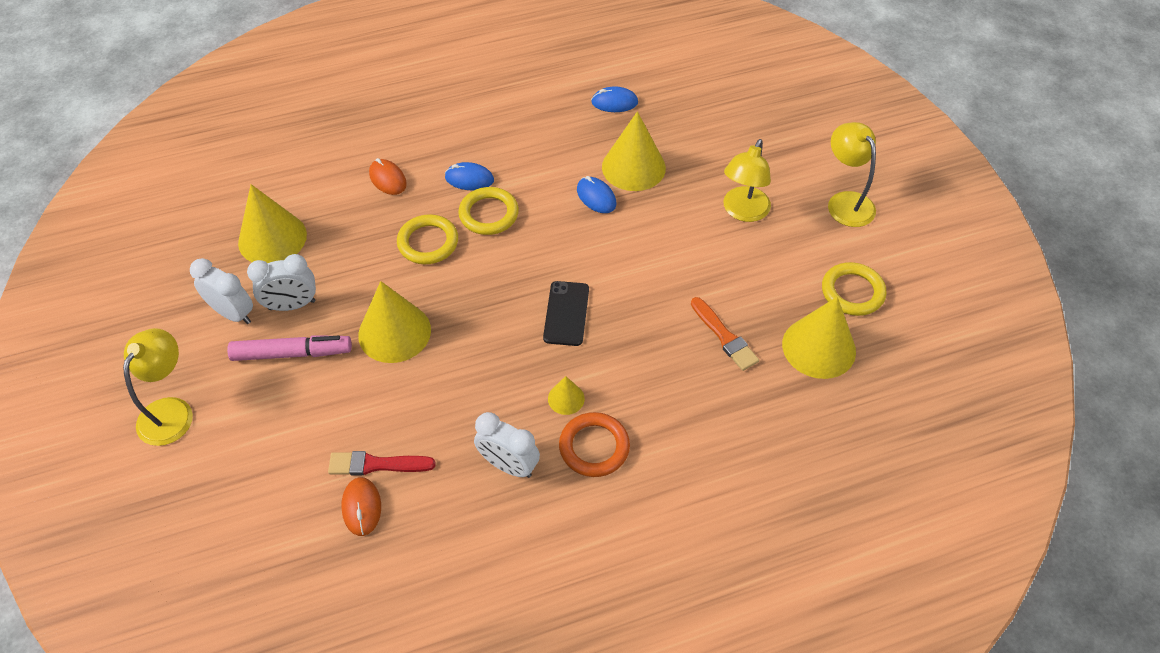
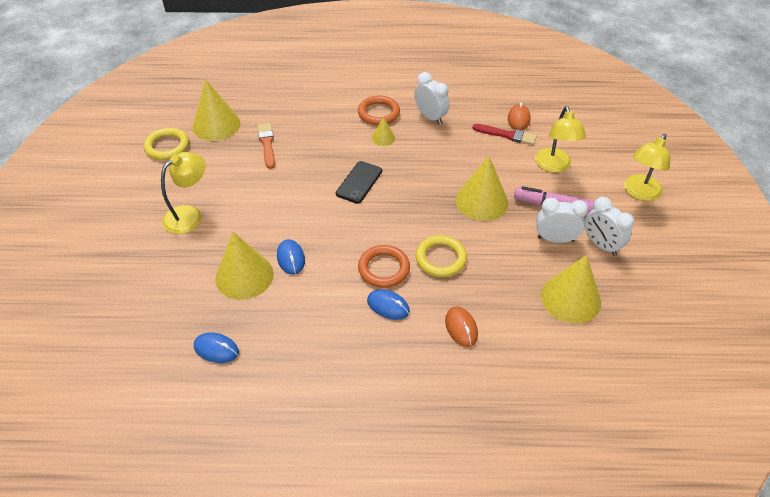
camera: 160 degrees left, 5 degrees down
(489, 214) = (384, 269): yellow ring -> orange ring
(845, 202) = (111, 201): yellow lamp -> yellow lamp (554, 166)

